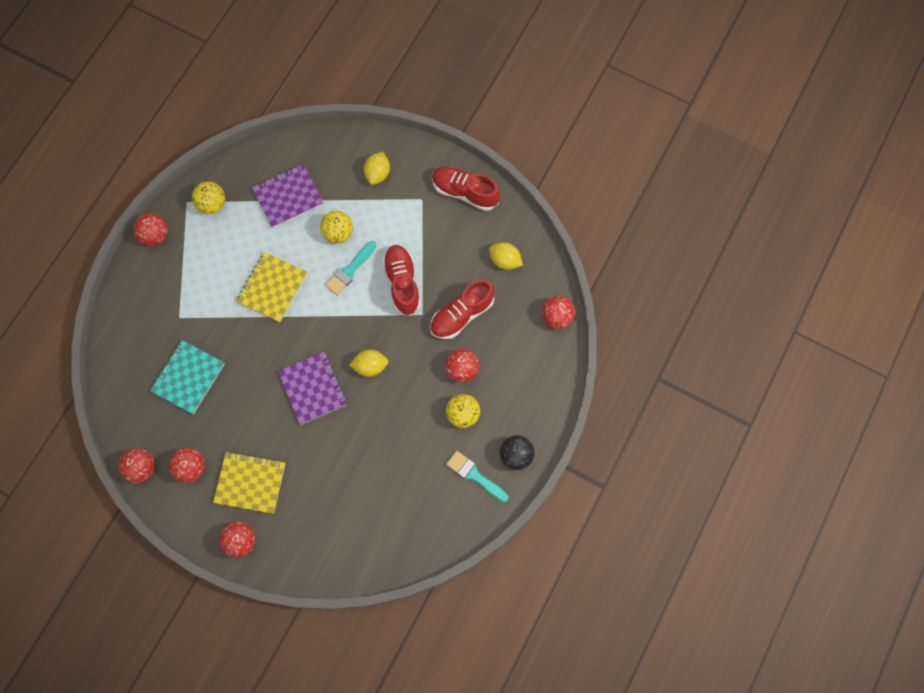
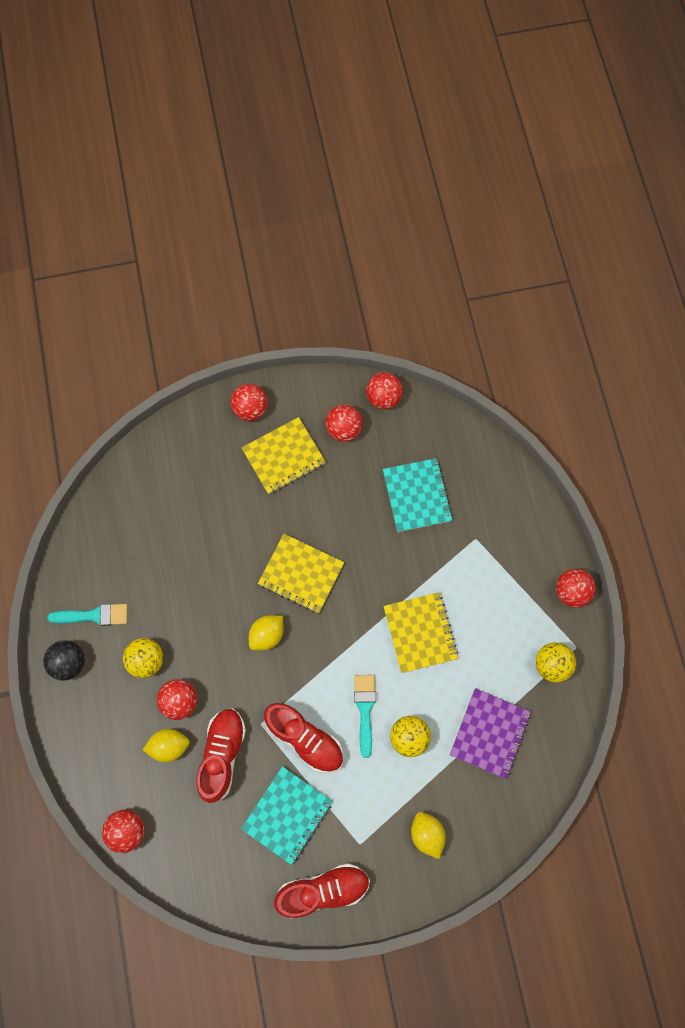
camera: 140 degrees right, 0 degrees up
(313, 388) = (301, 574): purple notebook -> yellow notebook
(451, 248) = (287, 815): none -> turquoise notebook
(505, 260) = (223, 848): yellow lemon -> yellow lemon (169, 746)

